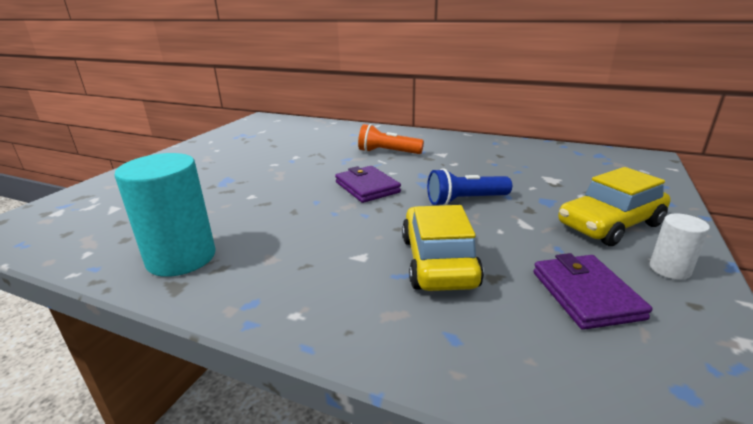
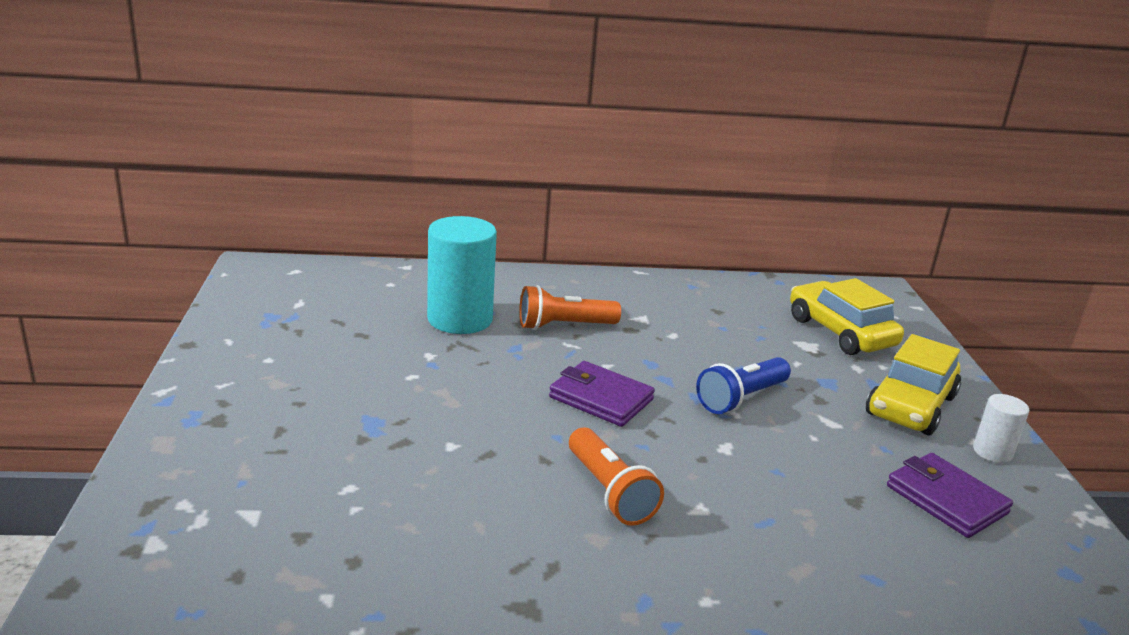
camera: 30 degrees left, 0 degrees up
(181, 258) = (481, 568): turquoise cylinder -> turquoise cylinder (460, 319)
(310, 235) = (609, 492): none -> orange flashlight
(438, 261) = (787, 494): yellow car -> yellow car (840, 332)

